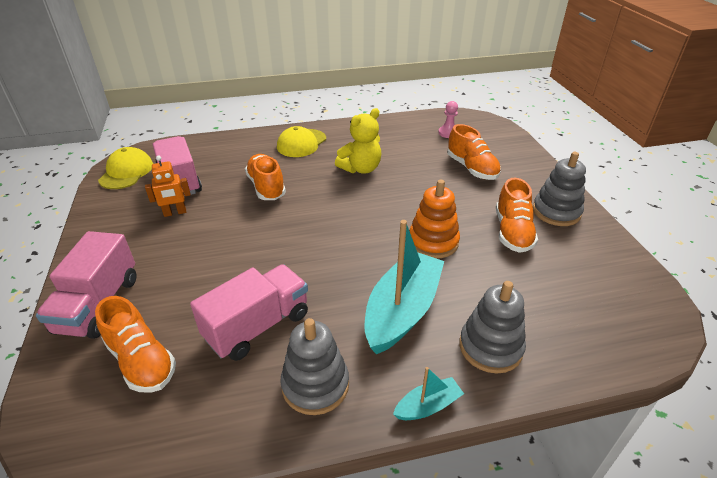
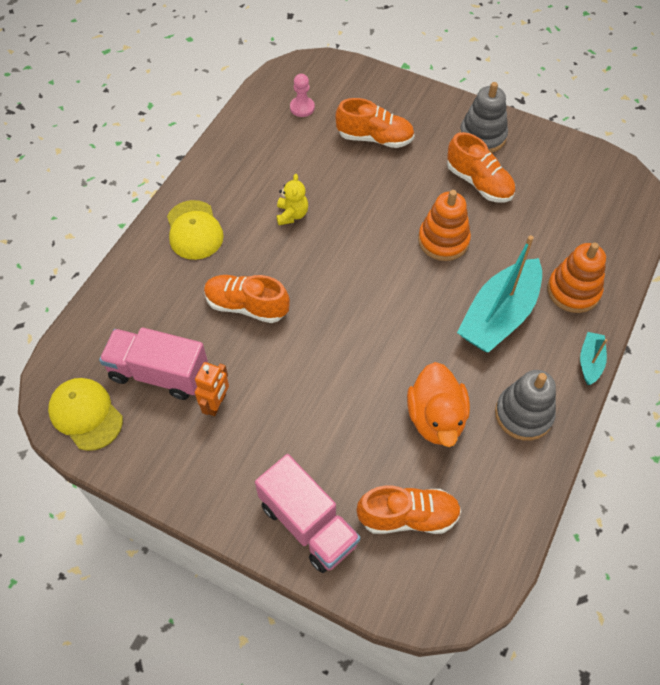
camera: 50 degrees left, 20 degrees up
(257, 326) = (436, 418): pink truck -> orange duck
(361, 169) = (292, 214): yellow teddy bear -> yellow teddy bear, size x0.65
(402, 311) = (499, 315): turquoise boat -> turquoise boat turned 120 degrees counterclockwise
(490, 347) = (573, 291): grey stacking toy -> orange stacking toy

